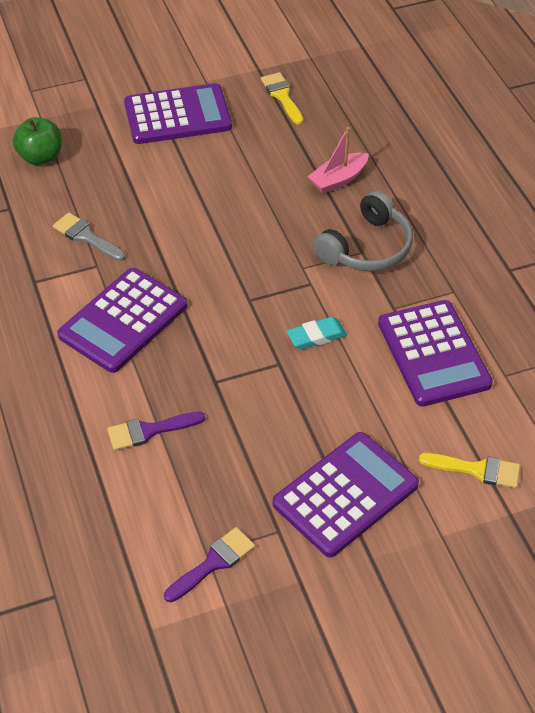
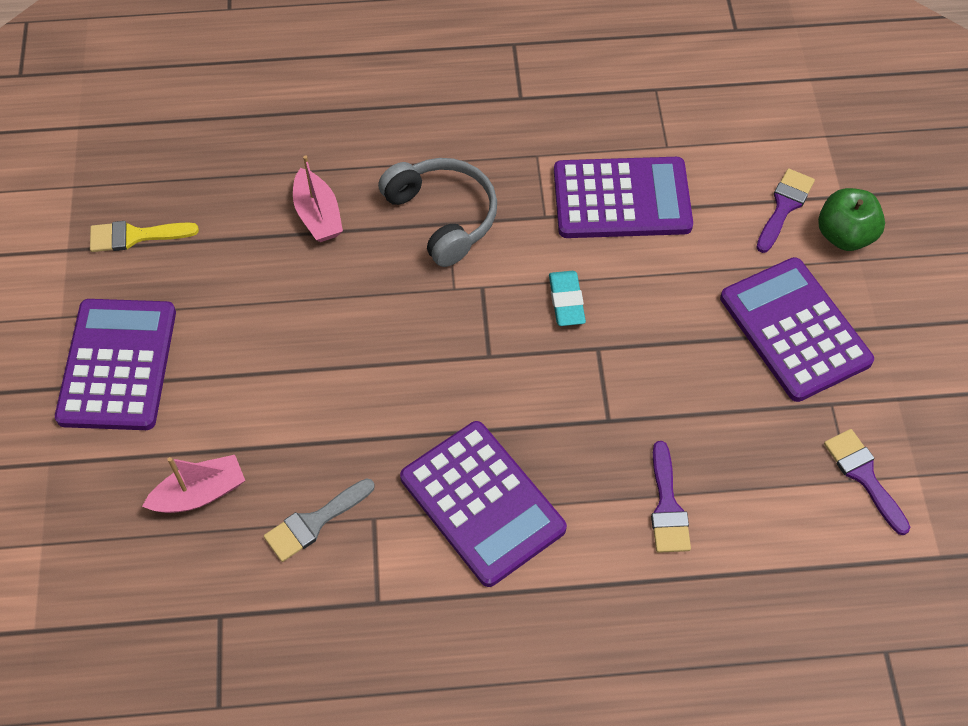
camera: 75 degrees left, 10 degrees up
(40, 157) = (128, 557): green apple -> green apple (844, 235)
(93, 177) = (200, 493): none -> pink boat
(477, 470) = (784, 206): yellow brush -> purple brush

